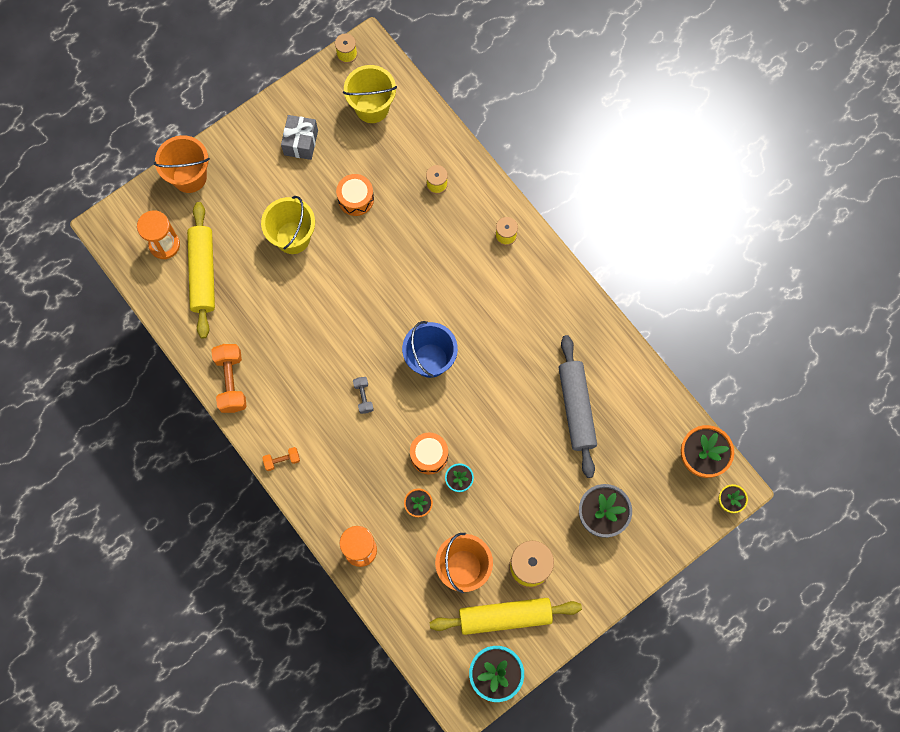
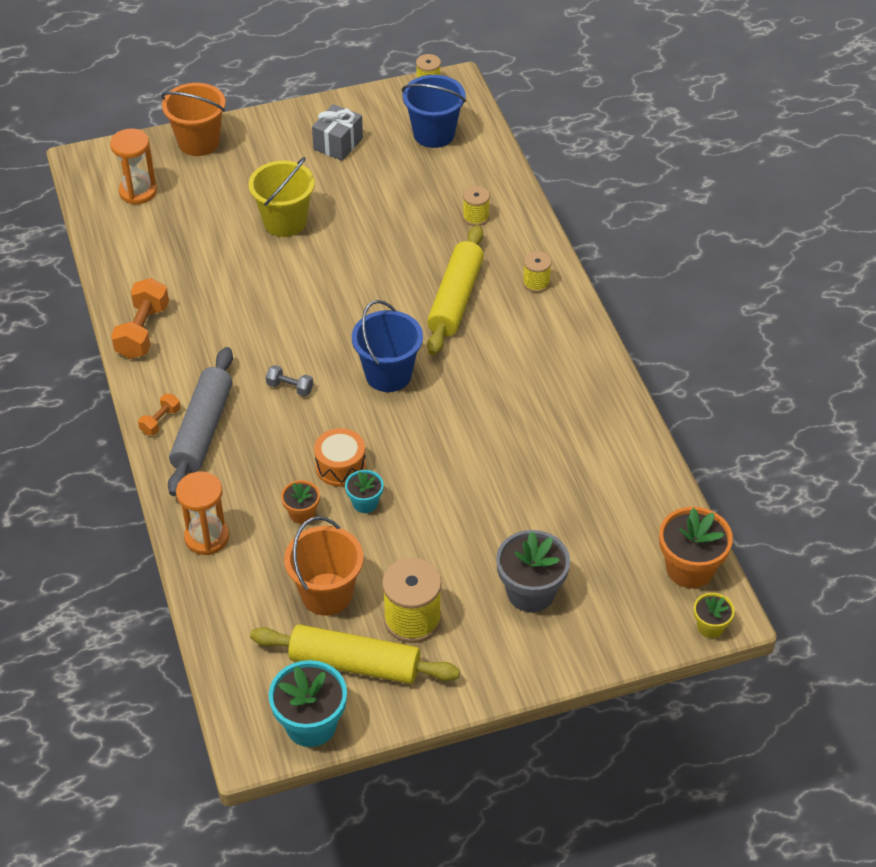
camera: 20 degrees right, 25 degrees down
(203, 273) = (167, 227): yellow rolling pin -> yellow rolling pin (456, 299)
(282, 460) = (160, 421): orange dumbbell -> orange dumbbell turned 60 degrees counterclockwise
(356, 199) = (375, 206): orange drum -> none
(363, 397) = (290, 387): grey dumbbell -> grey dumbbell turned 75 degrees counterclockwise
(372, 107) = (434, 134): yellow bucket -> blue bucket
(576, 408) = (548, 471): grey rolling pin -> grey rolling pin (202, 429)

